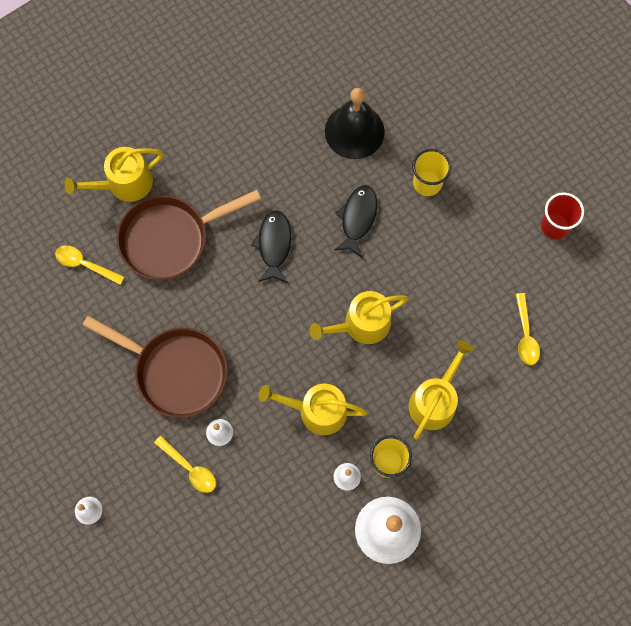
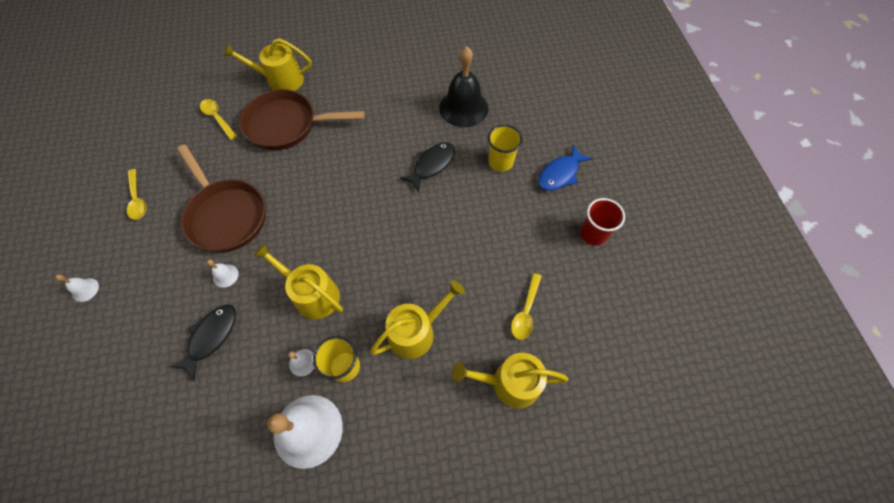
camera: 25 degrees right, 10 degrees down
(190, 468) = (183, 293): yellow spoon -> yellow spoon (138, 199)
(274, 245) = (358, 158): black fish -> black fish (211, 337)
(361, 324) = (390, 242): yellow watering can -> yellow watering can (509, 383)
(494, 171) = (560, 174): none -> blue fish

